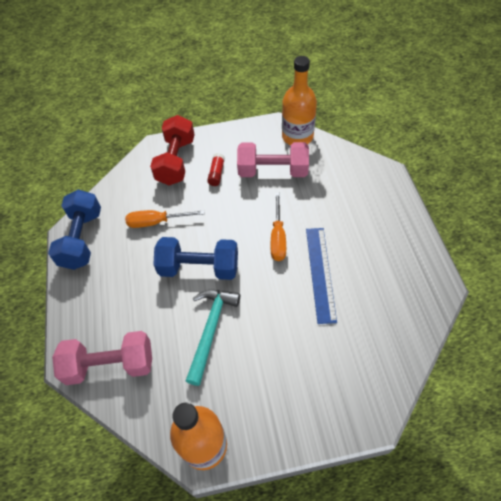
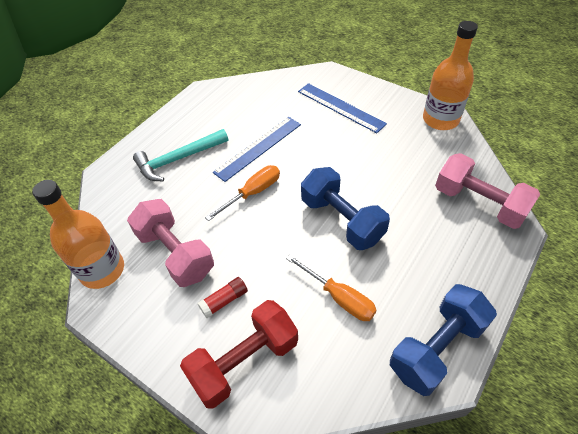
camera: 135 degrees left, 5 degrees down
(211, 330) = (377, 171): turquoise hammer -> turquoise hammer (178, 159)
(308, 376) = (340, 107): none -> blue ruler

